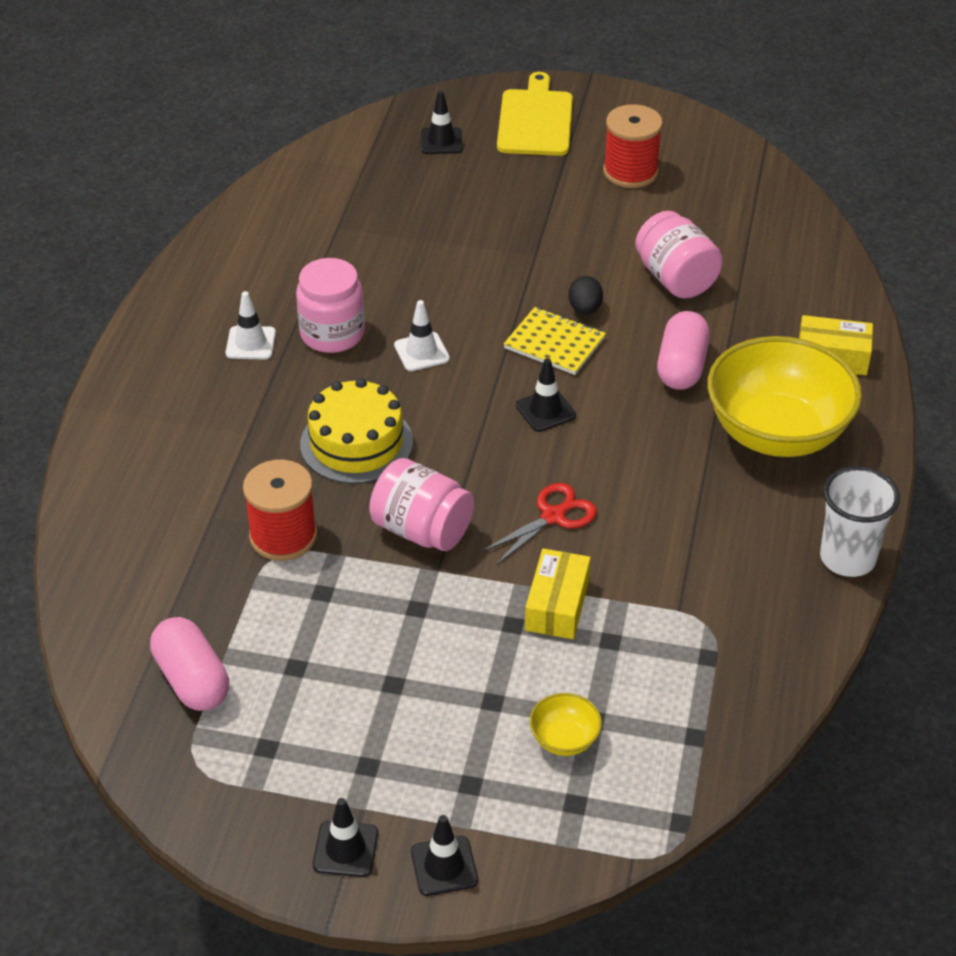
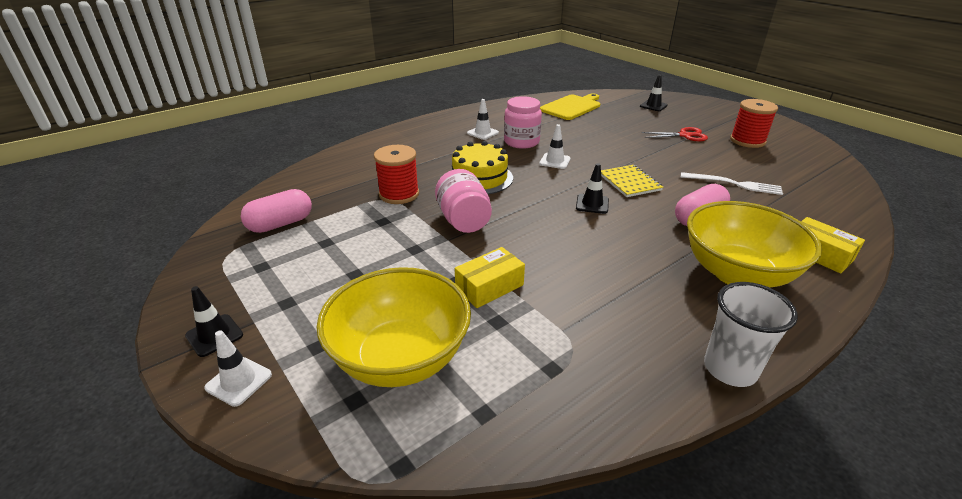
camera: 40 degrees right, 10 degrees down
(192, 680) = (280, 224): pink capsule -> pink capsule turned 45 degrees clockwise
(444, 866) = (239, 381): black traffic cone -> white traffic cone
(535, 120) = (711, 112): yellow cutting board -> yellow cutting board (572, 107)
(553, 516) = (540, 247): red scissors -> red scissors (685, 135)
(564, 739) = (400, 358): yellow bowl -> yellow bowl, size x2.44
(585, 309) = (663, 176): black egg -> none
(676, 279) = (734, 184): pink jar -> white fork

